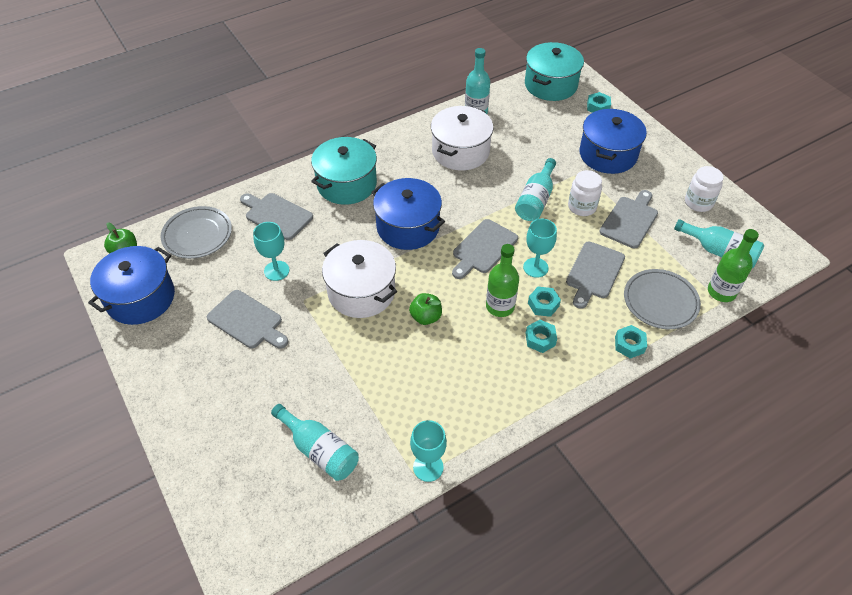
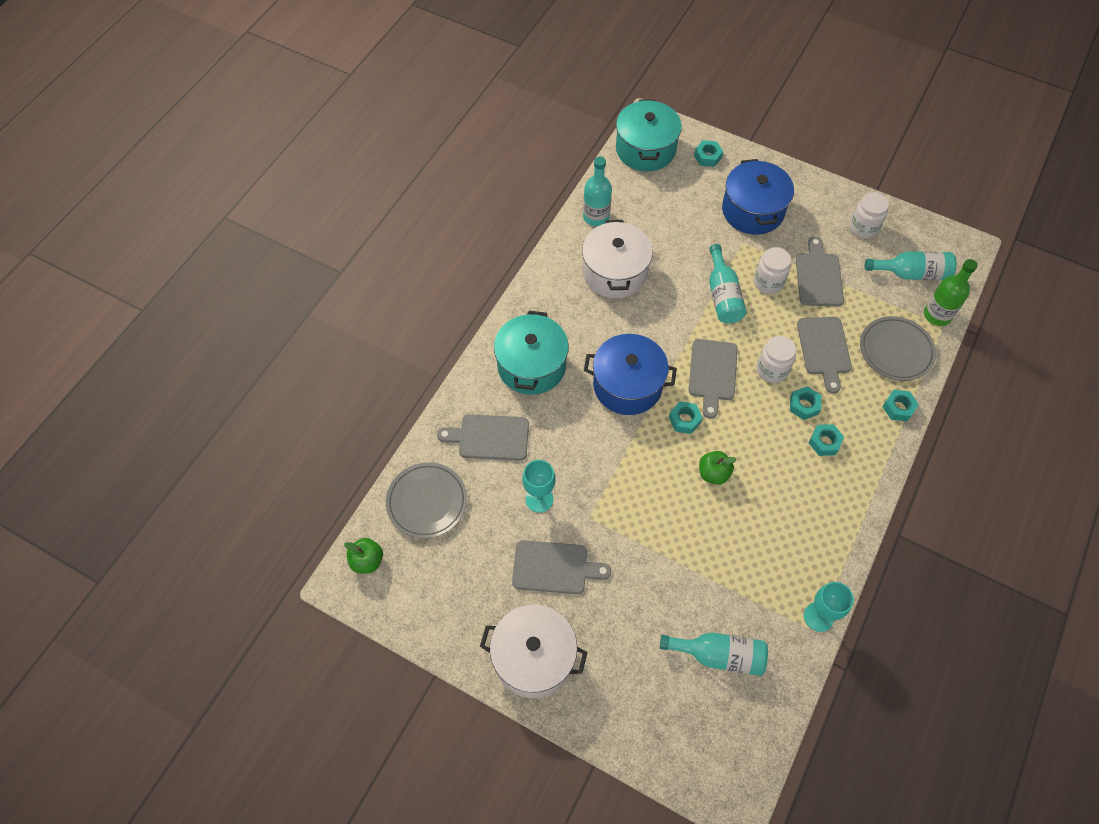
camera: 30 degrees left, 10 degrees up
(140, 298) = (428, 602): blue pot -> none
(361, 292) = (636, 478): white pot -> white pot (534, 658)
(433, 270) = (684, 420): none -> turquoise nut
(500, 306) = (769, 427): green bottle -> none
(535, 267) = (772, 370): turquoise goblet -> white jar

